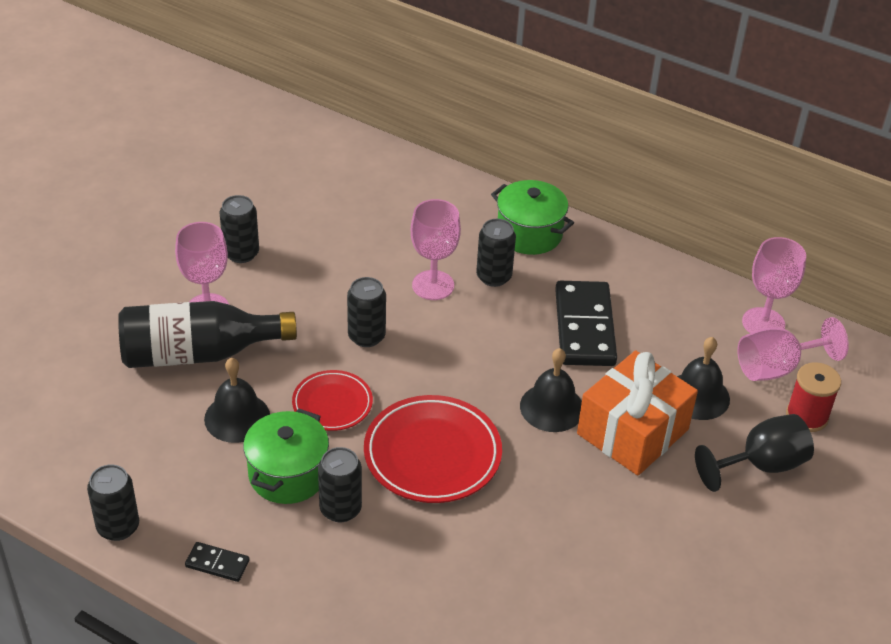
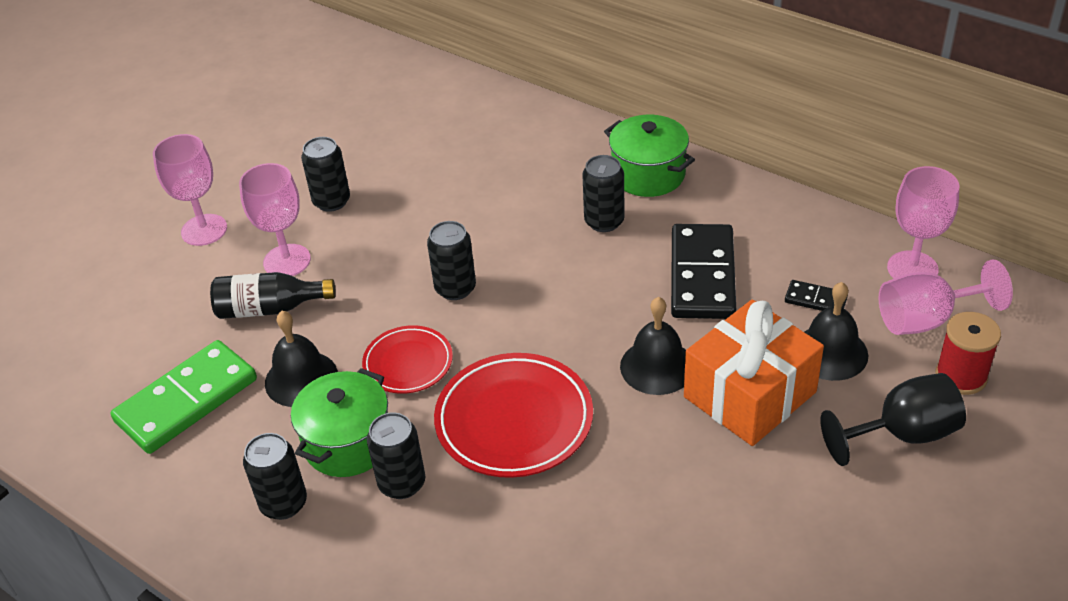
camera: 10 degrees right, 0 degrees up
(118, 527) = (152, 502): black can -> black can (283, 503)
(135, 437) = (187, 401): none -> green domino
(198, 353) = (269, 309): black bottle -> black bottle, size x0.63
(217, 563) = (254, 546): black domino -> black domino (815, 299)
(433, 285) = (535, 232): pink goblet -> pink goblet (204, 230)

